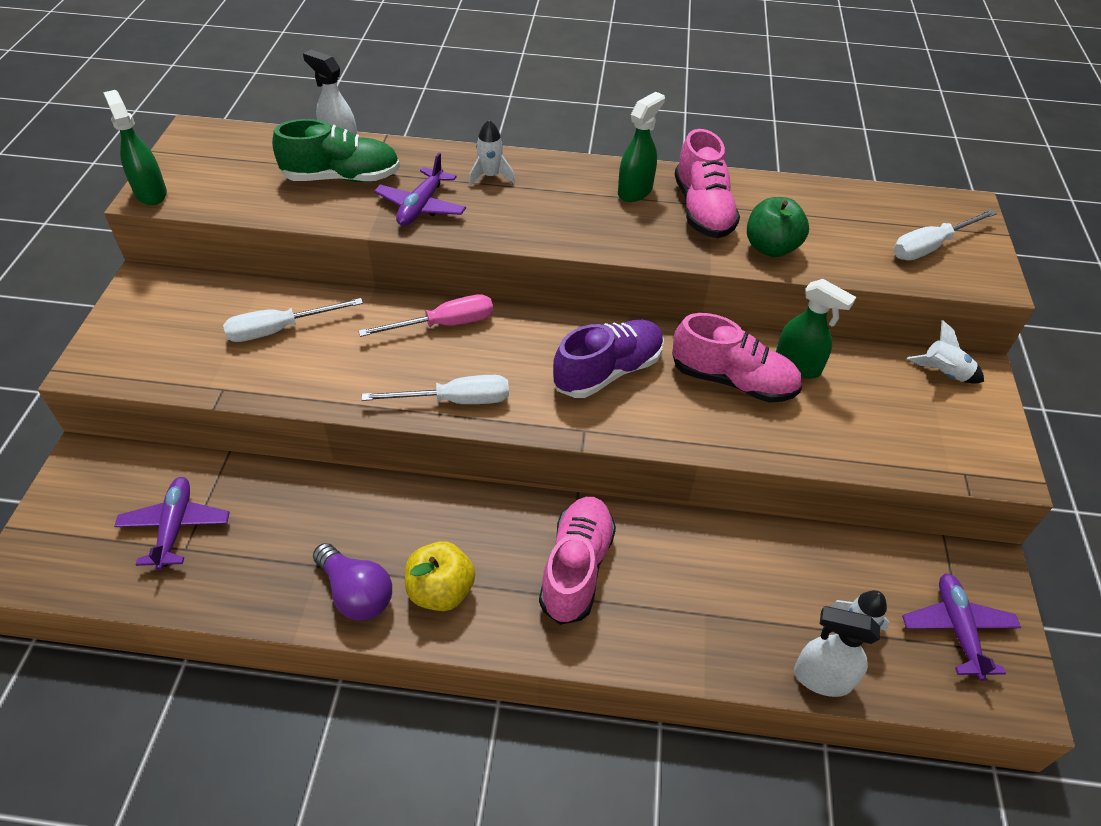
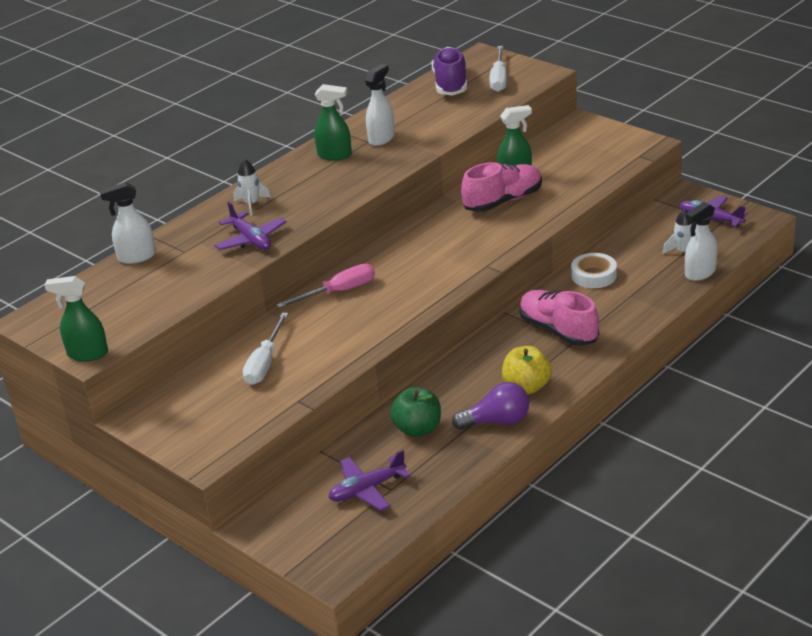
camera: 50 degrees left, 15 degrees down
(175, 527) = (367, 489): purple plane -> purple plane turned 60 degrees counterclockwise
(342, 178) = (176, 264): green shoe -> none
(444, 324) = (338, 292): pink screwdriver -> pink screwdriver turned 45 degrees clockwise
(455, 401) = (412, 306): white screwdriver -> none
(608, 371) = (449, 242): purple shoe -> purple shoe (450, 84)
(635, 191) = (335, 155): green spray bottle -> green spray bottle turned 120 degrees clockwise
(702, 210) = (381, 138): pink shoe -> white spray bottle
(719, 549) = (594, 275): none -> white tape
(771, 248) = (441, 128): green apple -> green apple (418, 429)
(943, 373) = (570, 132): white rocket -> none

